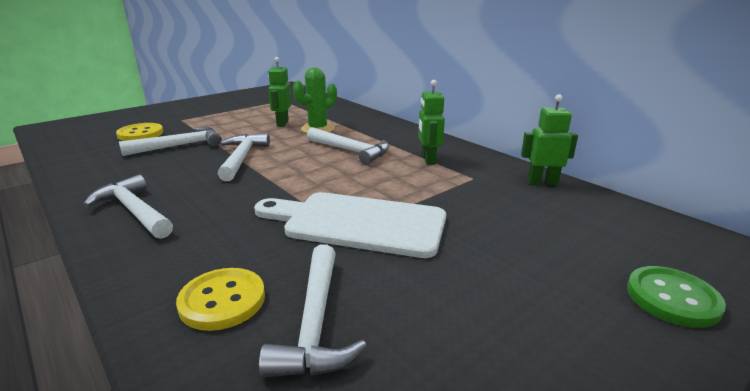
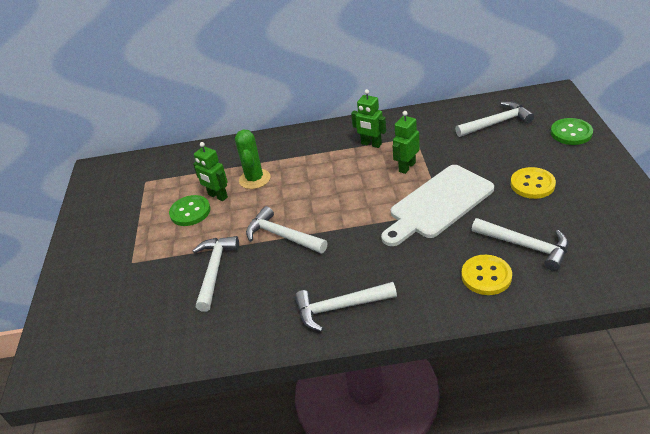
camera: 50 degrees left, 15 degrees up
(140, 134) = (150, 296): yellow button -> yellow button (532, 184)
(254, 120) = (190, 212): none -> green button
(351, 151) = (321, 174): white hammer -> white hammer (496, 123)
(542, 182) = (442, 114): green robot -> green robot (407, 167)

